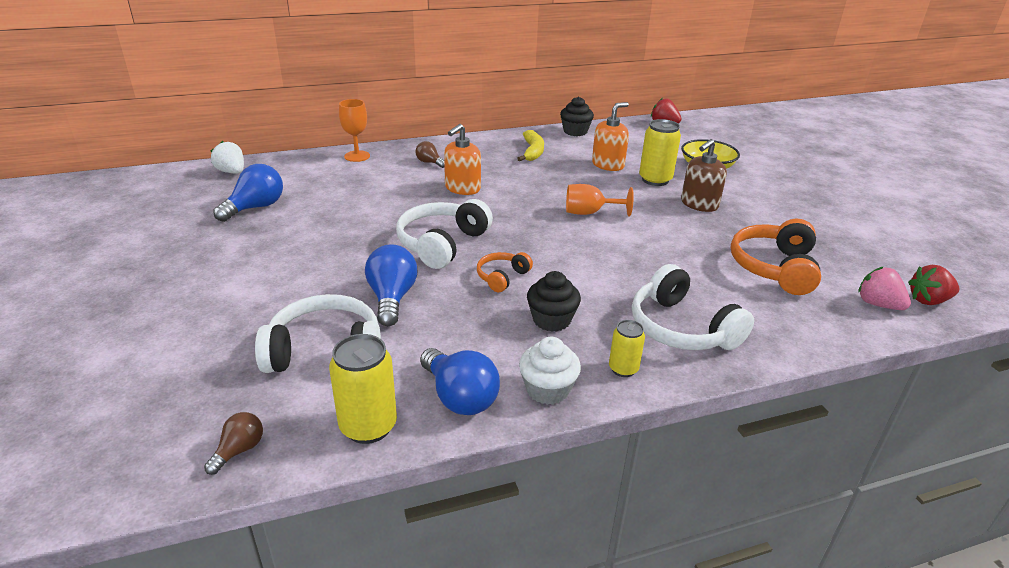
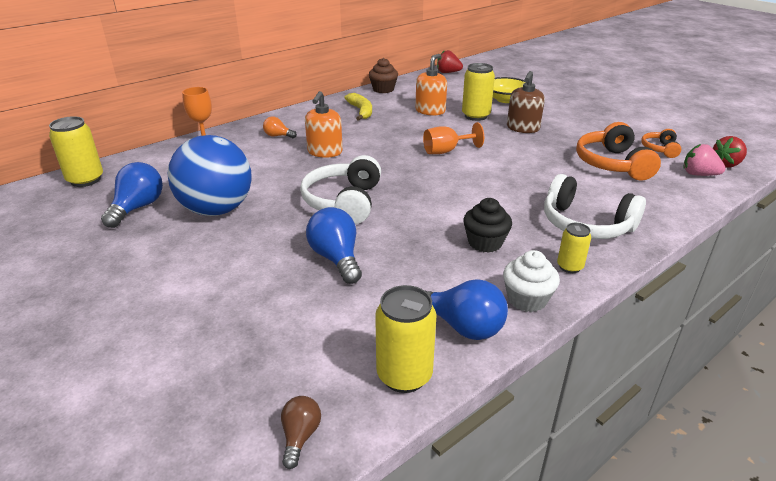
camera: 20 degrees left, 0 degrees up
(232, 172) = (85, 180): white strawberry -> yellow can
(320, 225) = (217, 210): none -> blue ball
(325, 350) = (311, 320): white headphones -> none
(429, 162) = (278, 136): brown light bulb -> orange light bulb
(502, 277) = (417, 218): orange headphones -> orange headphones (660, 149)
(575, 131) = (383, 89): black cupcake -> brown cupcake

